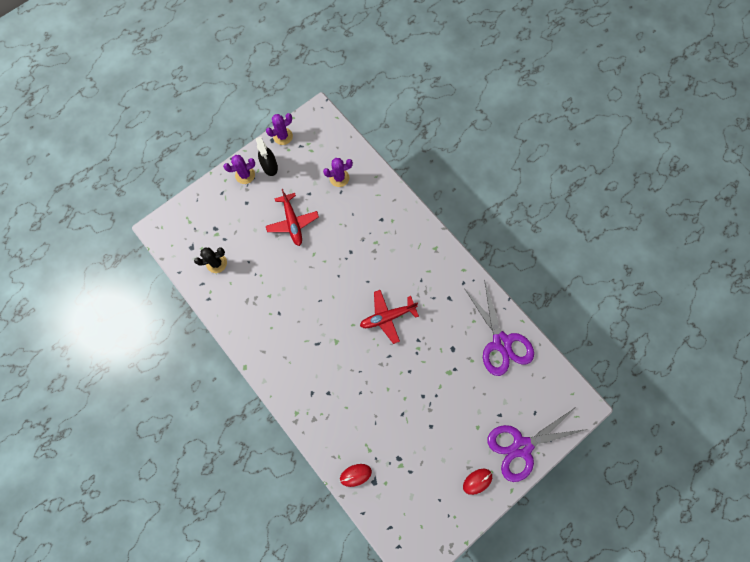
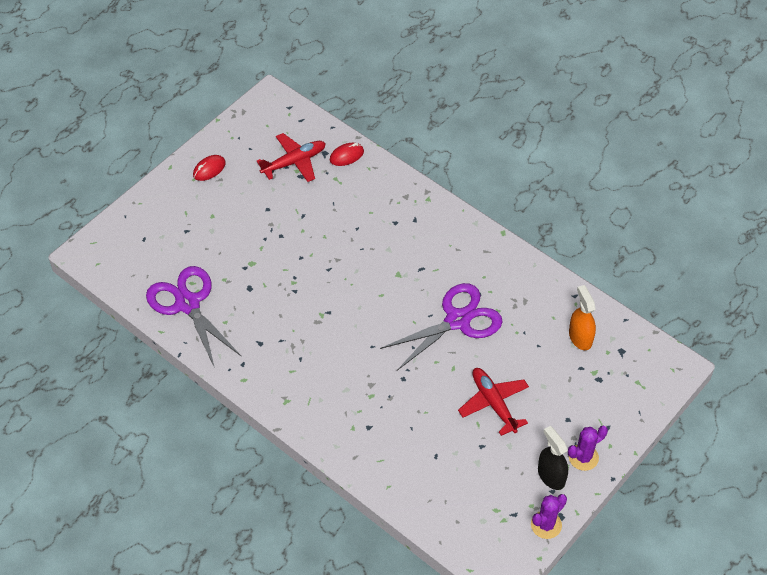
camera: 170 degrees right, 20 degrees down
(216, 263) = (580, 337): black cactus -> orange spray bottle
(339, 178) = (443, 475): purple cactus -> none
(387, 317) = (338, 310): red plane -> red plane (294, 162)
(521, 446) = (159, 206): purple scissors -> purple scissors (458, 320)

